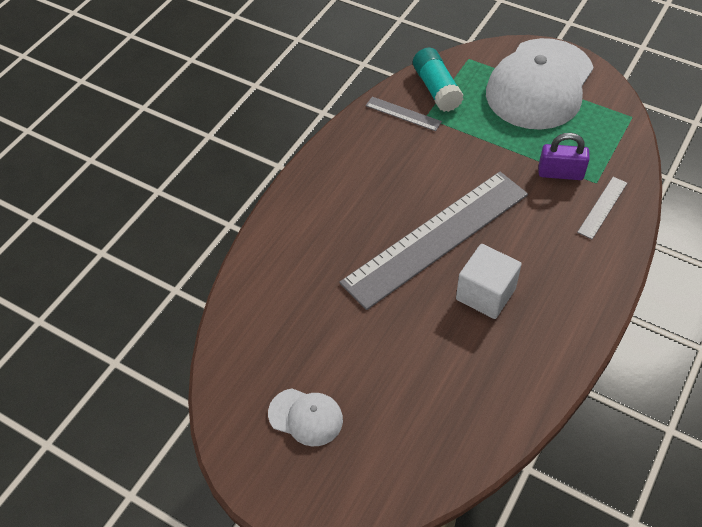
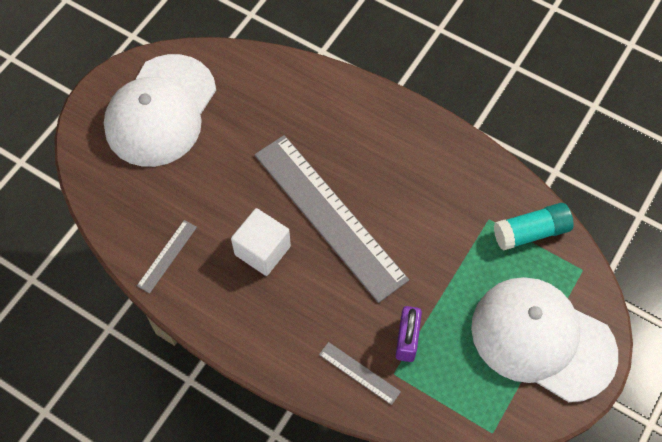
camera: 90 degrees right, 10 degrees up
(306, 417) = (161, 111): white cap -> white cap, size x2.23
(403, 114) = (492, 198): grey ruler -> grey ruler (167, 256)

